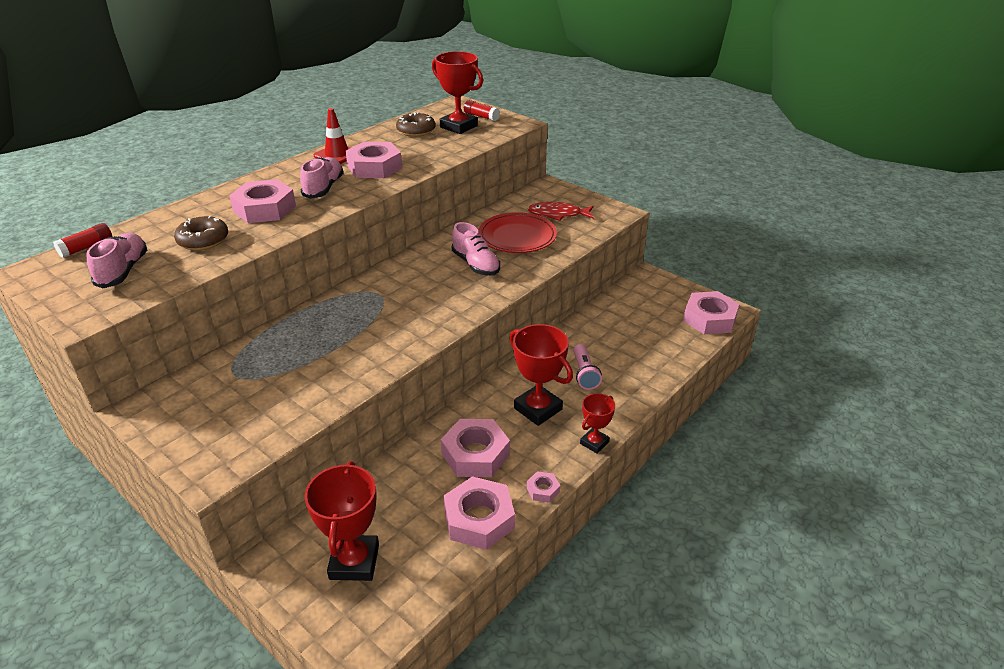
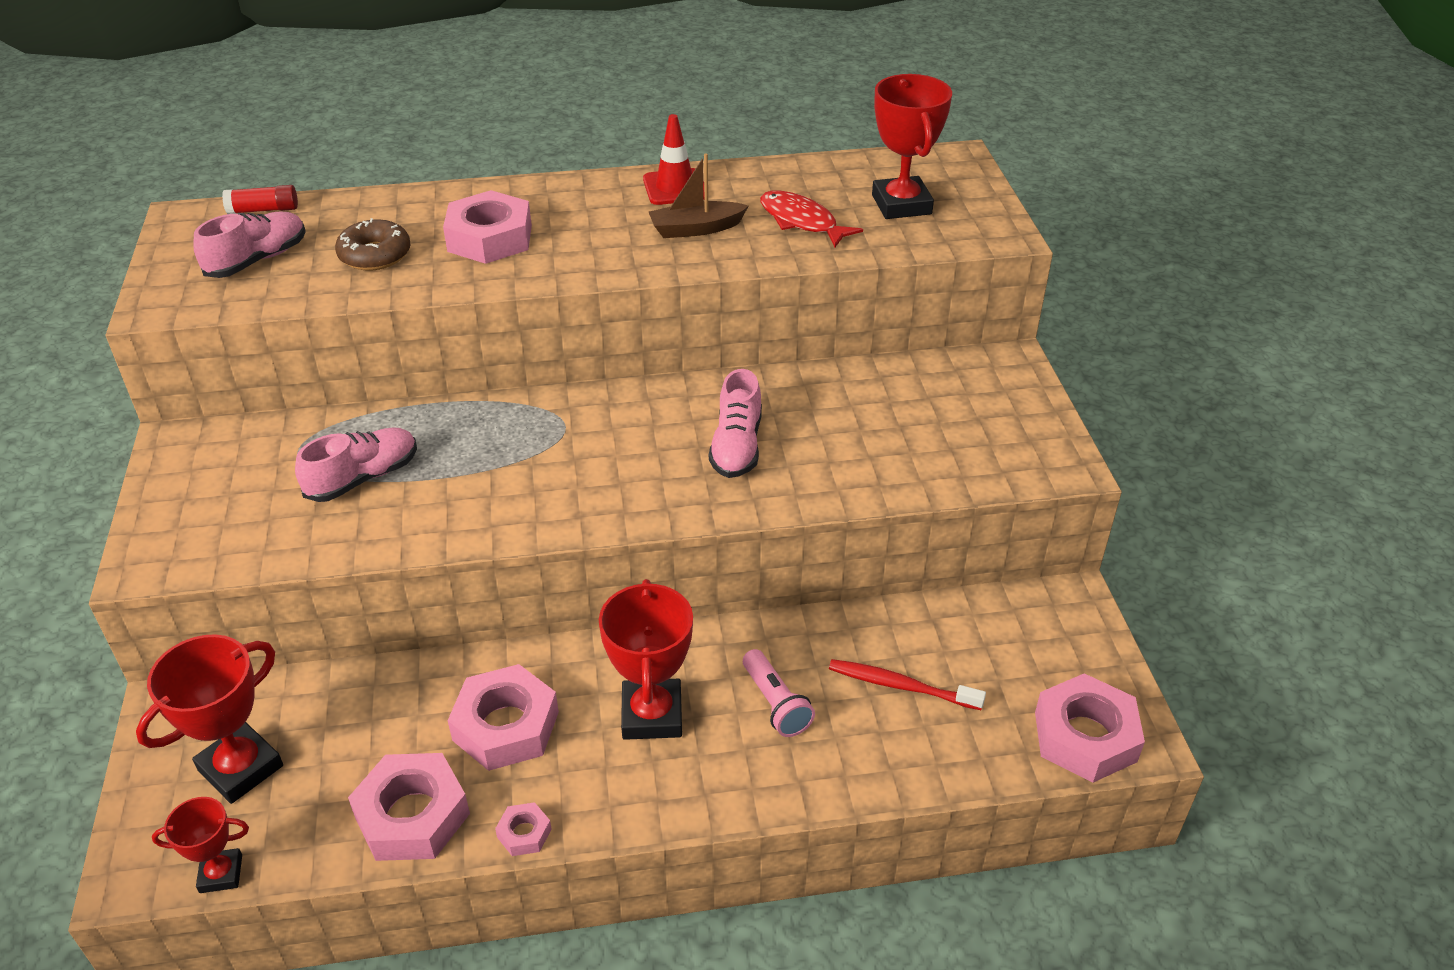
camera: 40 degrees right, 5 degrees up
(323, 188) = (593, 236): pink shoe -> pink shoe (363, 478)
(374, 167) = (696, 229): pink nut -> brown boat
(416, 131) = (830, 188): brown donut -> none
(481, 116) = (960, 199): red glue stick -> none
(517, 237) = (849, 431): red plate -> none
(558, 214) = (960, 421): red fish -> red fish (801, 221)
(584, 374) = (775, 704): pink flashlight -> pink flashlight turned 60 degrees counterclockwise
(594, 443) = (664, 816): red trophy -> red trophy (221, 874)
(624, 339) = (901, 686): none -> red toothbrush

